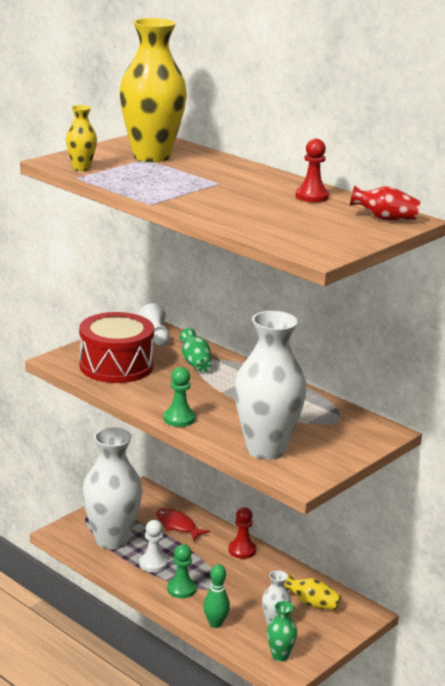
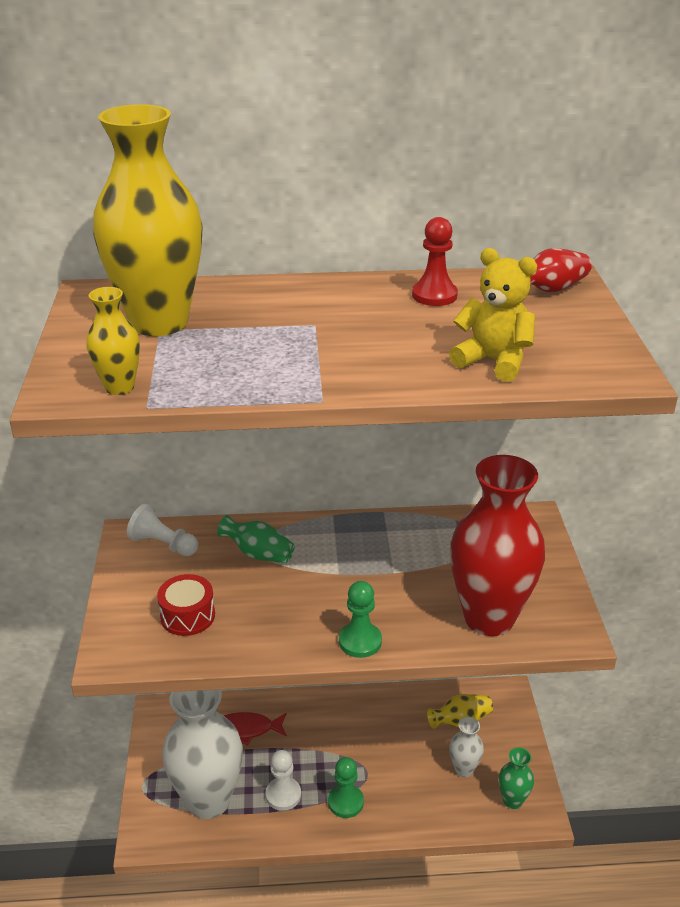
camera: 45 degrees left, 10 degrees up
(116, 366) = (187, 616): red drum -> red drum, size x0.52
(215, 623) = (422, 814): green bowling pin -> none
(242, 550) = (335, 710): red pawn -> none
(266, 449) = (489, 618): white vase -> red vase
(267, 225) = (493, 361): none -> yellow teddy bear

